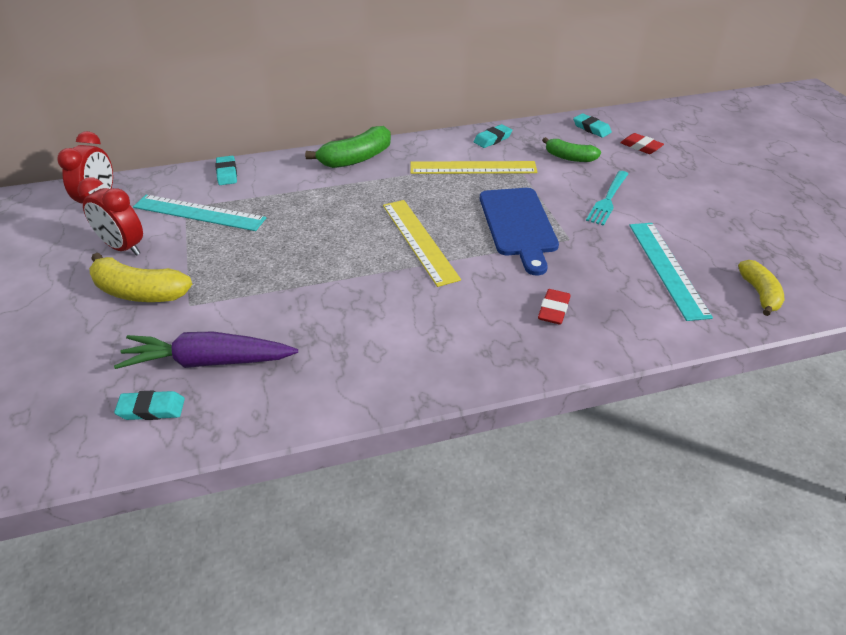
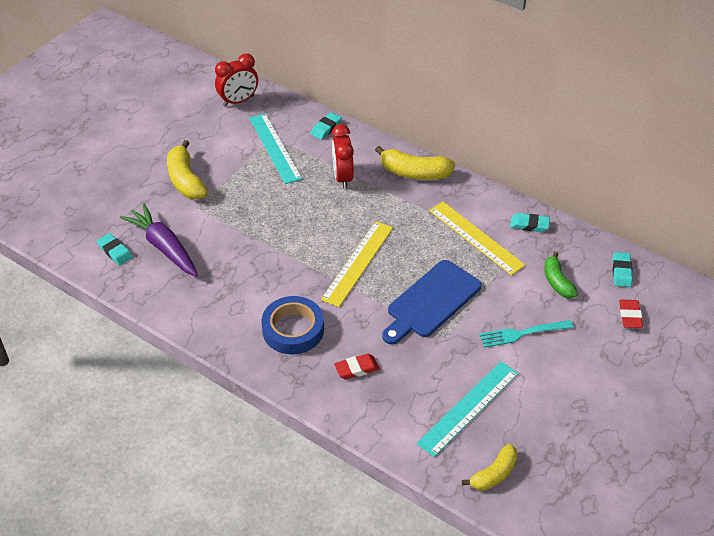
camera: 50 degrees right, 5 degrees up
(123, 248) = (212, 144): red clock -> red clock (342, 177)
(356, 158) = (414, 173): green banana -> yellow banana
(454, 326) = (293, 329): none -> blue tape

